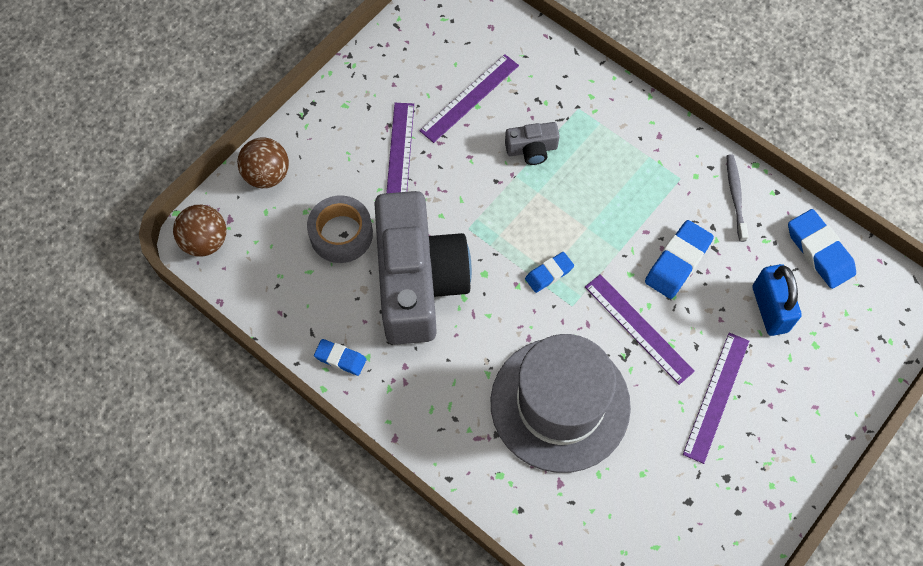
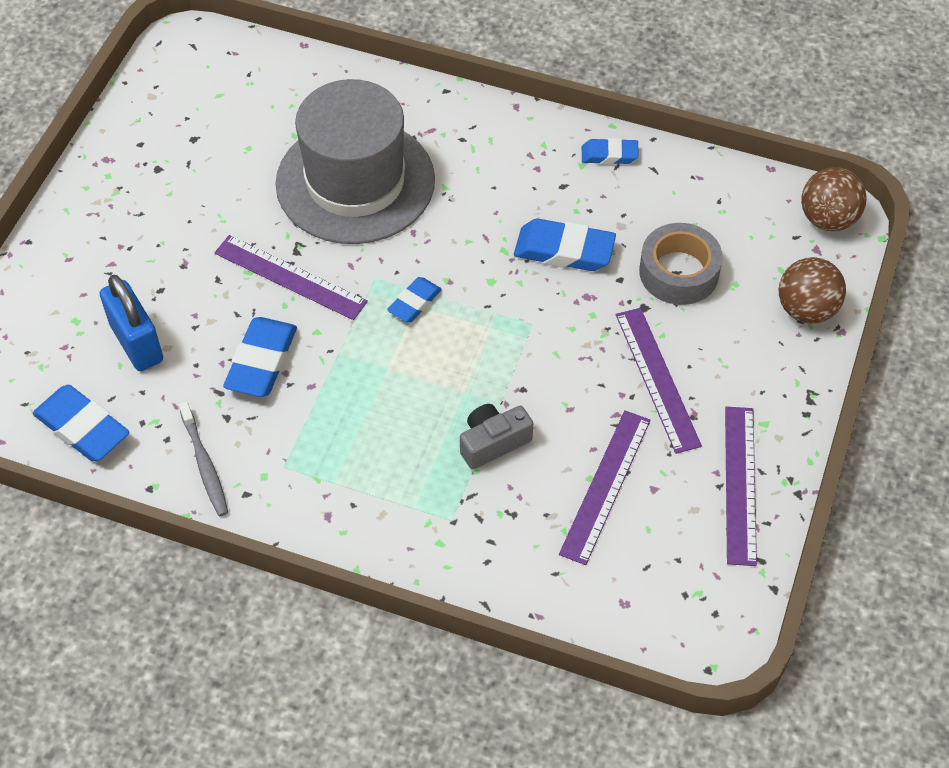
camera: 160 degrees right, 10 degrees down
(418, 281) = (564, 251): grey camera -> blue eraser
(716, 396) = (183, 236): purple ruler -> purple ruler (740, 484)

